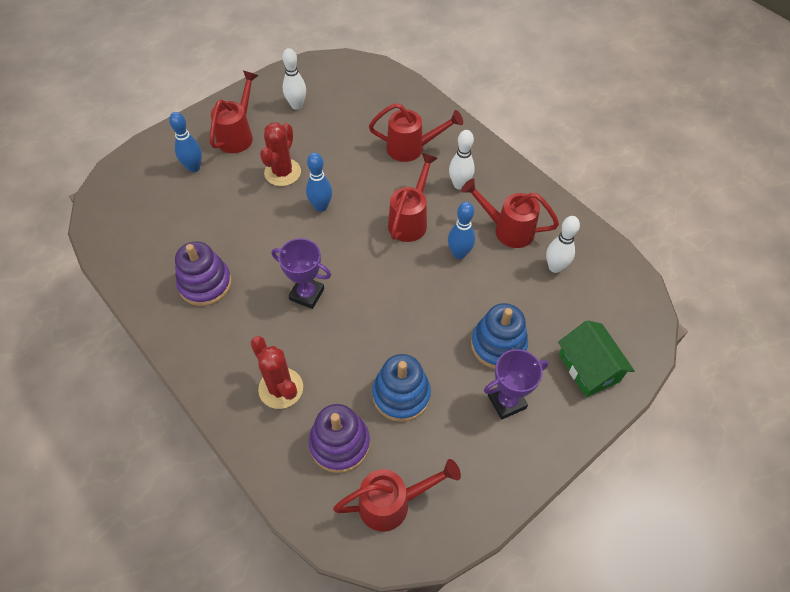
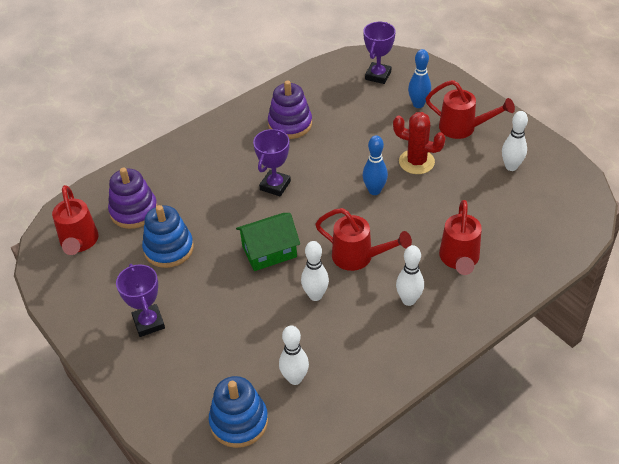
camera: 95 degrees right, 10 degrees down
(136, 200) = (378, 75): none -> purple trophy
(281, 388) = (187, 175): red cactus -> none
(459, 254) = (315, 295): blue bowling pin -> white bowling pin
(498, 345) = (207, 321): blue stacking toy -> blue stacking toy (239, 421)
(507, 229) = (346, 339): red watering can -> none
(589, 368) = (172, 393): green house -> green house (269, 251)

